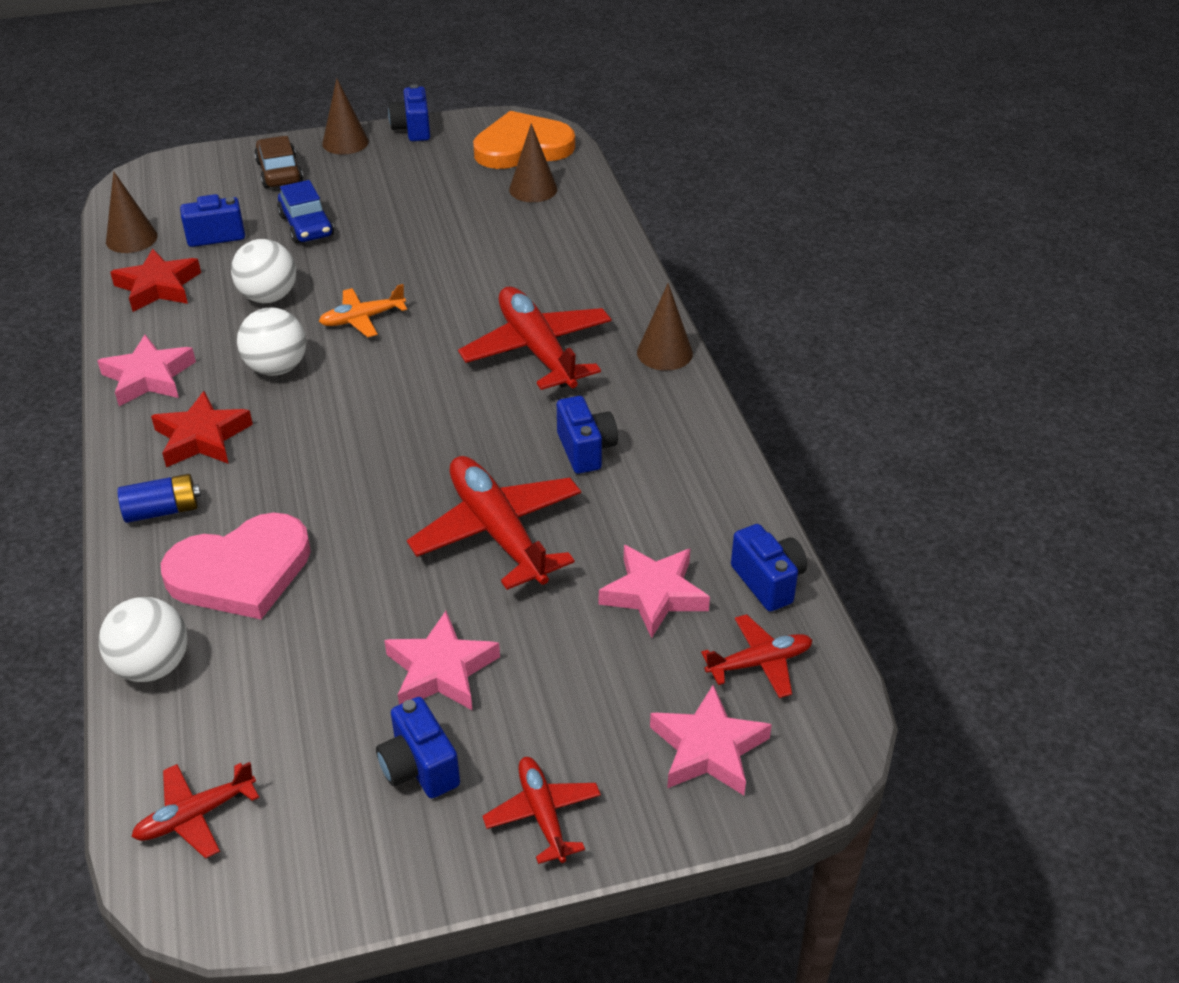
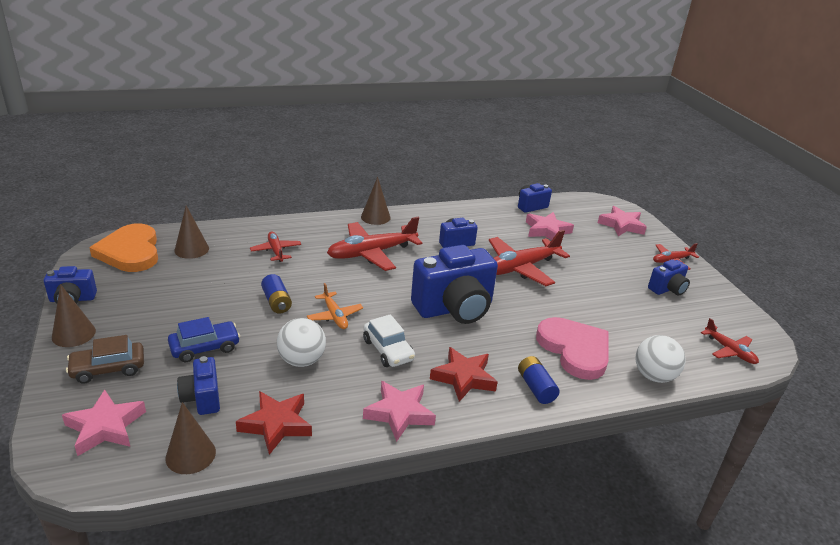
camera: 95 degrees left, 10 degrees down
(277, 368) = (388, 350): white ball -> white car
(370, 437) = (454, 309): none -> blue camera
(399, 268) = (276, 302): none -> blue battery
(441, 670) = (612, 284): pink star -> pink star (105, 427)
(759, 663) = (575, 212): red plane -> red plane (276, 251)

